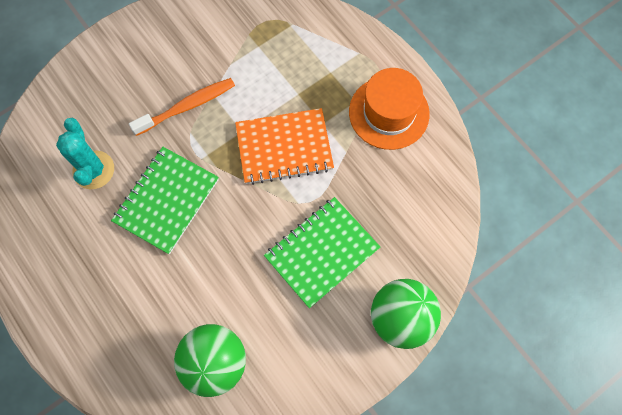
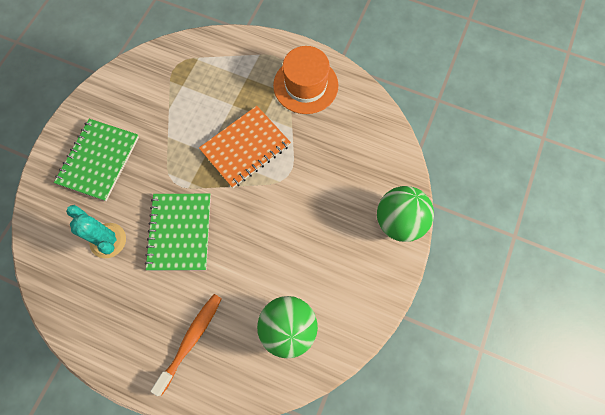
camera: 30 degrees left, 0 degrees up
(187, 106) = (154, 155): orange toothbrush -> orange toothbrush (191, 340)
(321, 252) = (317, 207): green notebook -> green notebook (98, 160)

